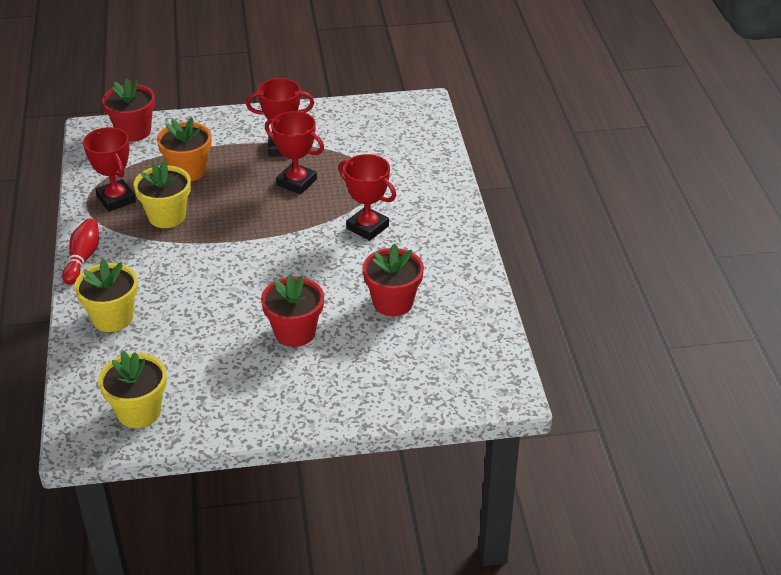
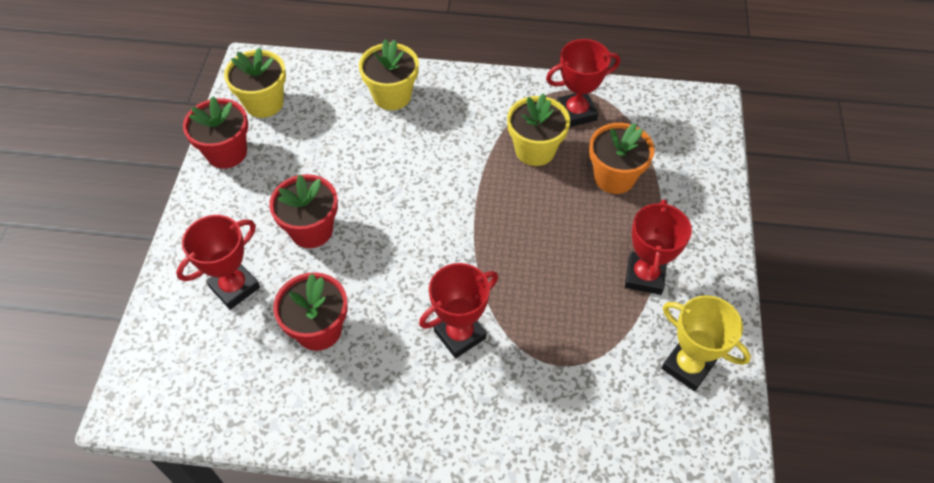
camera: 105 degrees right, 15 degrees up
(83, 258) = (486, 81): red bowling pin -> none
(133, 131) = (702, 137): red flower pot -> red flower pot (226, 152)
(296, 182) = (568, 278): red trophy -> red trophy (234, 287)
(352, 124) = (687, 366): none -> yellow trophy

